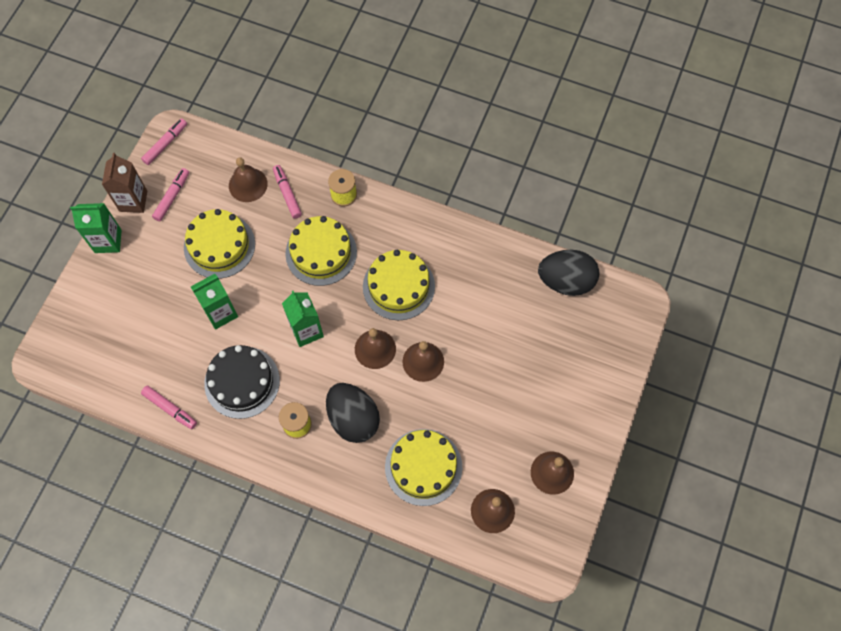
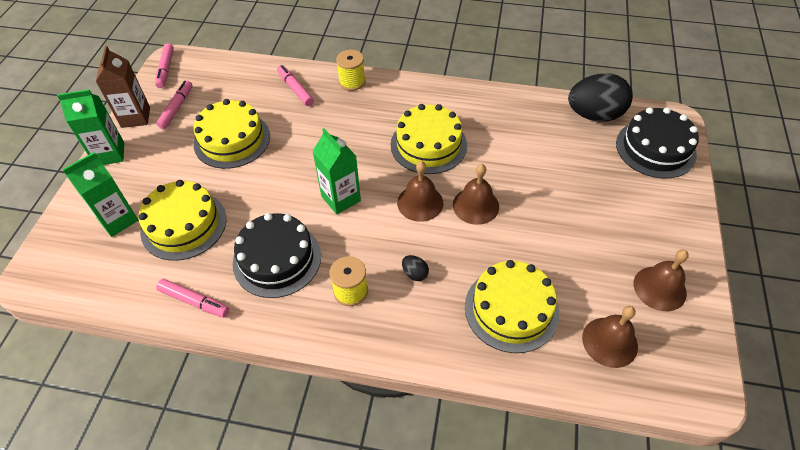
camera: 10 degrees left, 15 degrees down
(165, 144) = (166, 69): pink marker -> pink marker turned 150 degrees clockwise
(221, 313) = (242, 197): green carton -> green carton (118, 220)
(248, 184) = (254, 88): brown bell -> none
(321, 252) = (340, 129): yellow cake -> yellow cake (183, 225)
(353, 419) = (415, 273): black egg -> black egg, size x0.40
(608, 331) = (655, 148): none -> black cake

